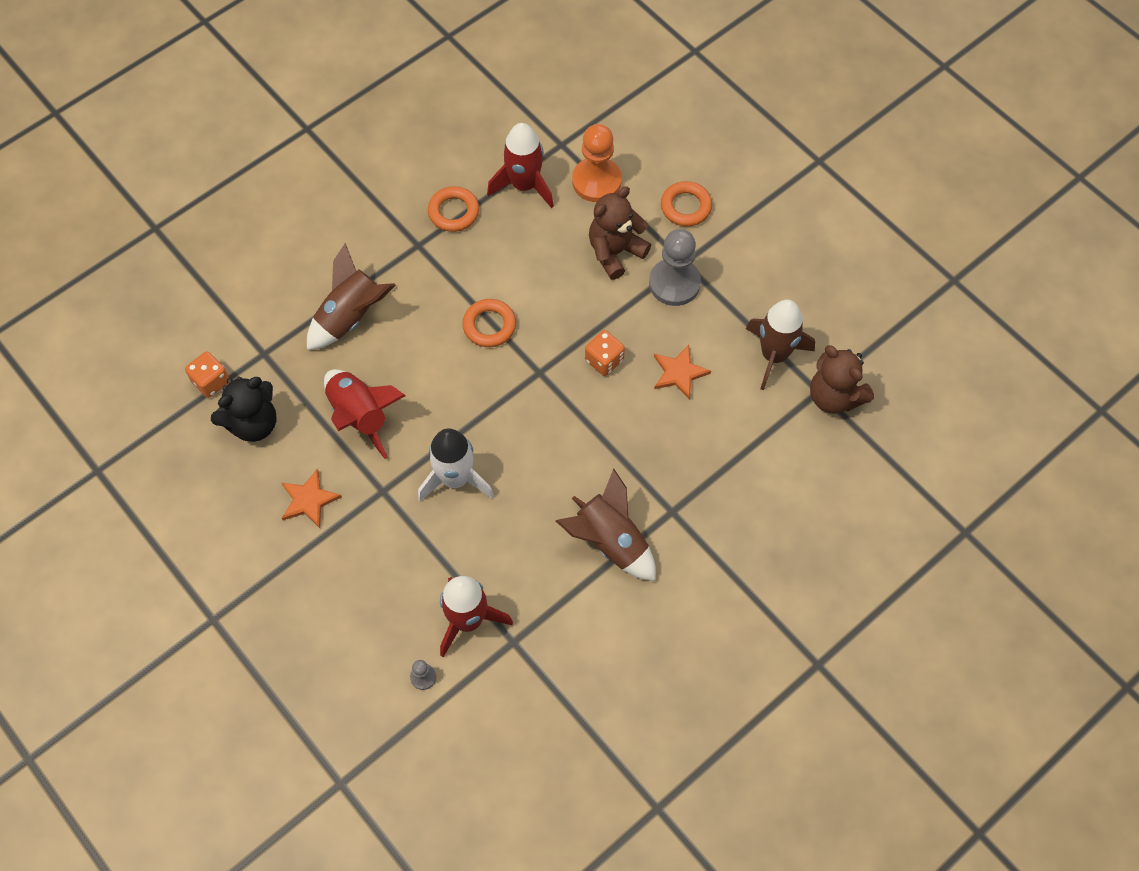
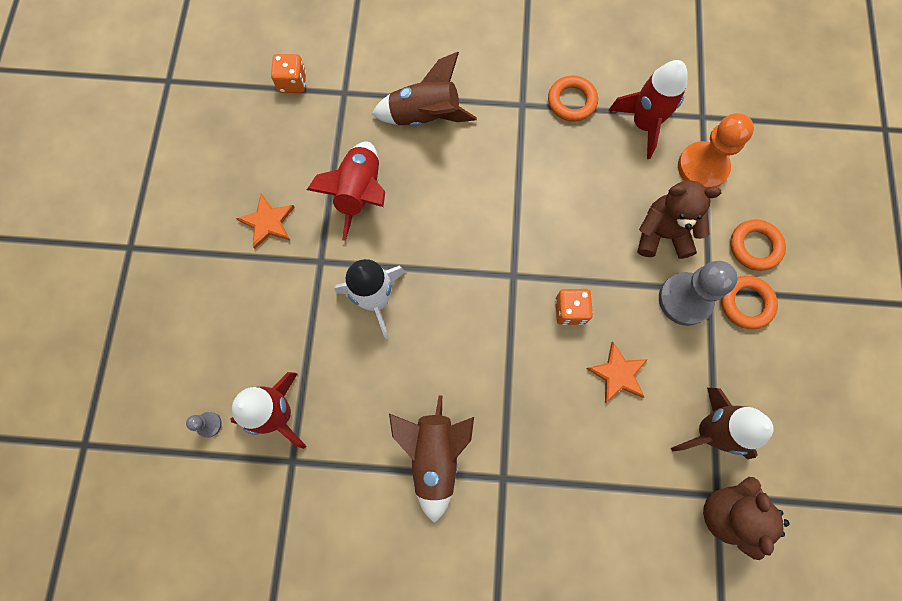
camera: 45 degrees right, 10 degrees up
(253, 423) = (288, 135): black teddy bear -> none
(489, 325) = (513, 208): orange ring -> orange ring (746, 303)

